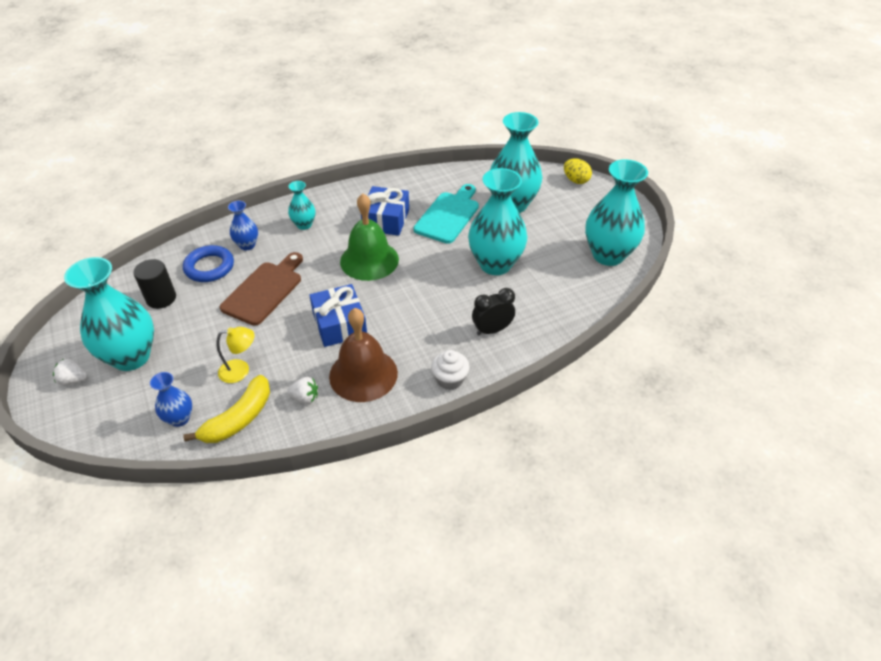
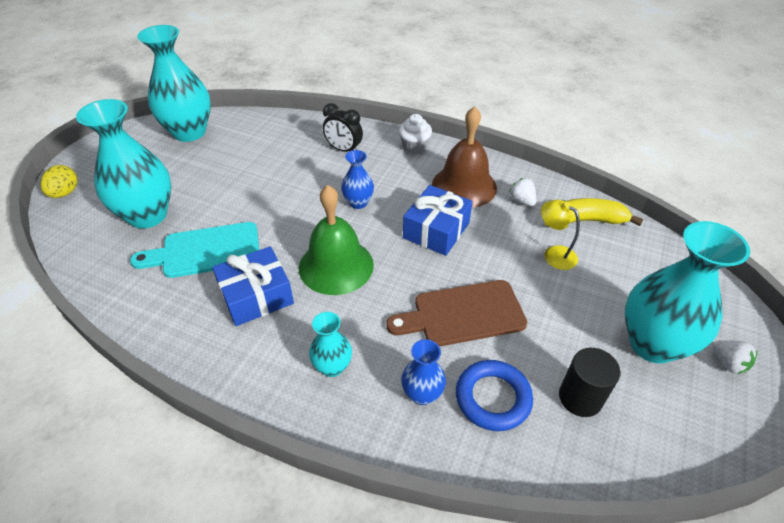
camera: 130 degrees left, 0 degrees up
(179, 418) = (633, 253): blue vase -> blue vase (358, 203)
(495, 264) = (260, 183): turquoise vase -> none

